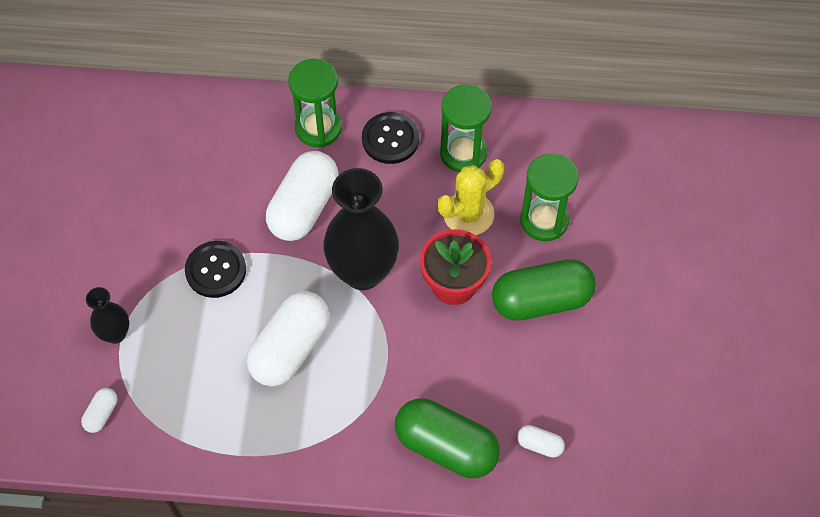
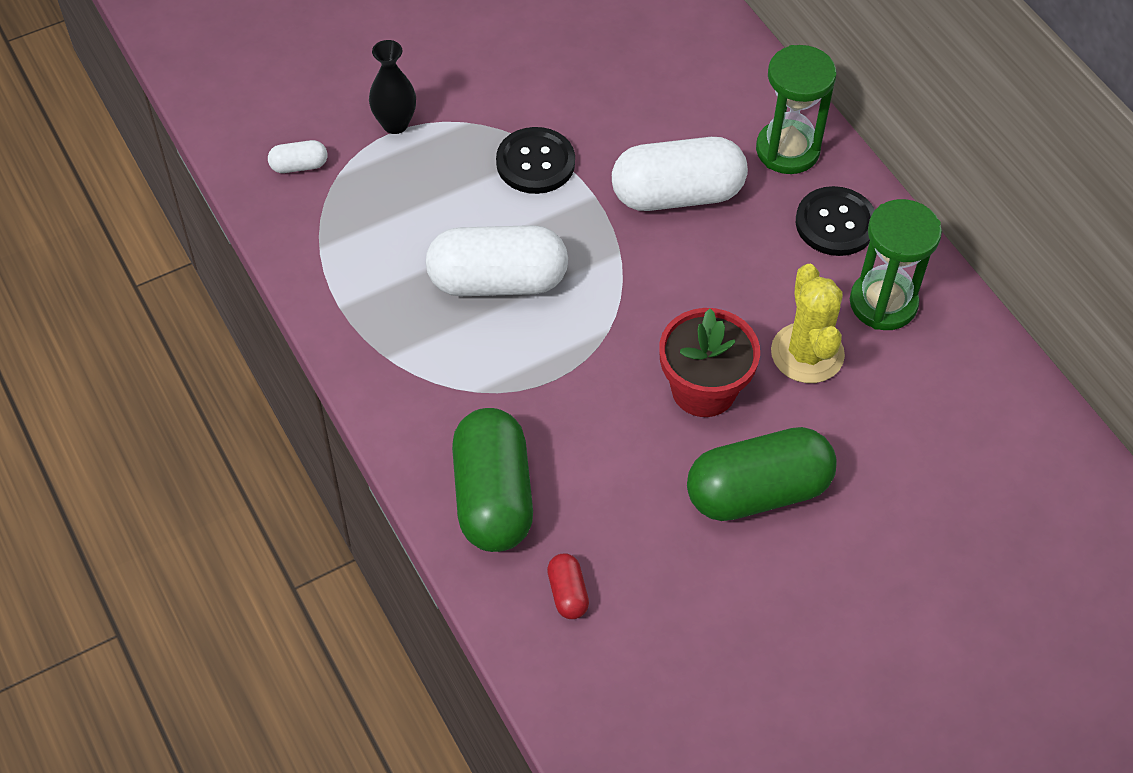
camera: 55 degrees right, 5 degrees down
(363, 272) = (644, 293): black vase -> none
(468, 214) = (807, 353): yellow cactus -> yellow cactus turned 60 degrees clockwise
(539, 445) = (567, 593): white capsule -> red capsule
(541, 300) = (757, 492): green capsule -> green capsule turned 60 degrees counterclockwise
(544, 220) = (868, 435): green hourglass -> none

